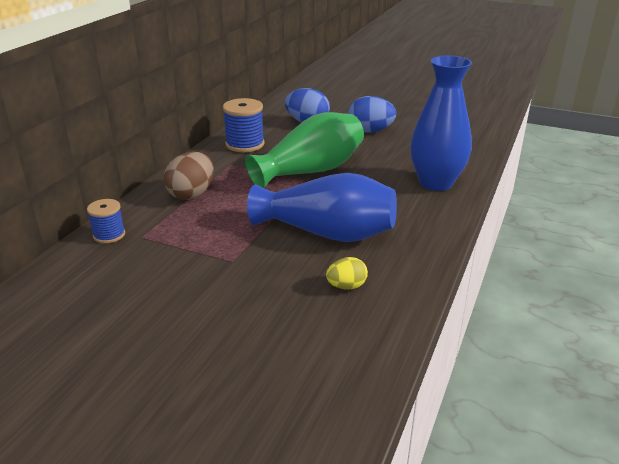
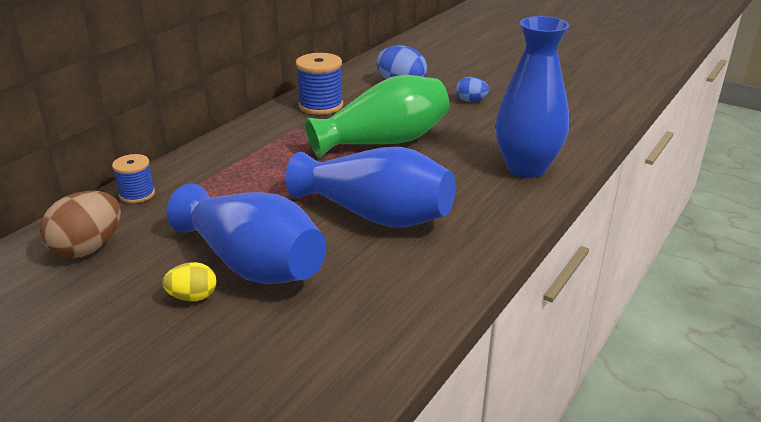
camera: 10 degrees right, 0 degrees up
(192, 194) = (241, 157): brown egg -> brown egg (88, 248)
(237, 285) = (252, 263): none -> blue vase
(346, 286) = (374, 278): yellow egg -> yellow egg (193, 297)
(370, 131) = (471, 101): blue egg -> blue egg, size x0.59

